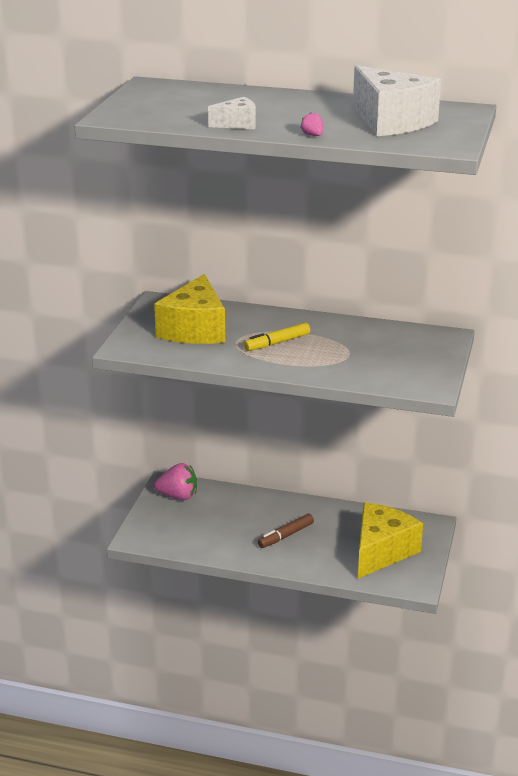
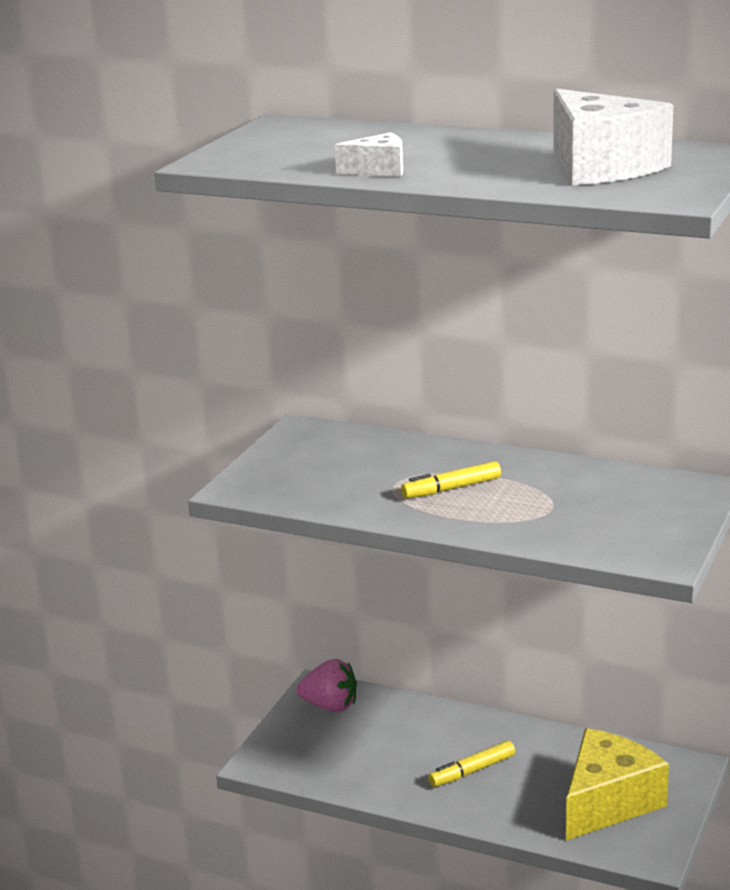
camera: 10 degrees right, 5 degrees down
(194, 329) = (340, 467): yellow cheese -> none
(286, 535) = (472, 771): brown marker -> yellow marker
(312, 135) = (479, 184): pink strawberry -> none

